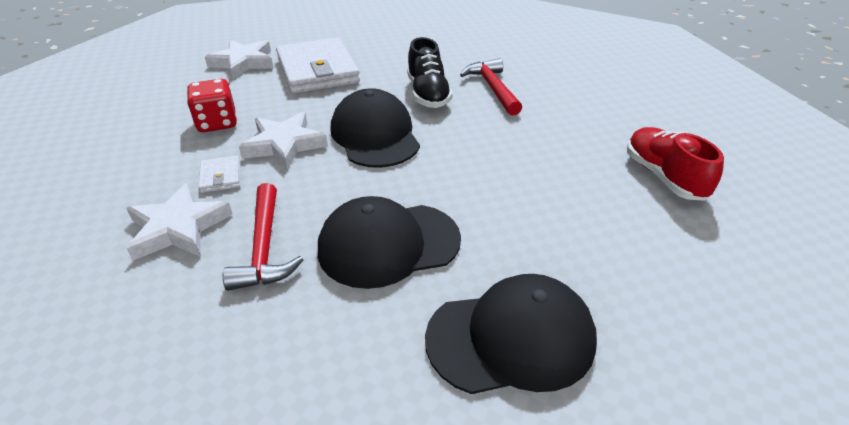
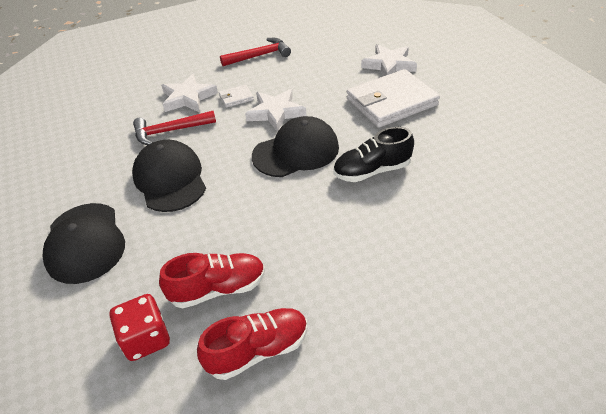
camera: 85 degrees right, 5 degrees up
(217, 123) = (297, 79): red dice -> red dice (146, 339)
(492, 88) = (399, 214): red hammer -> red hammer (259, 56)
(592, 200) = (218, 289): none -> red shoe

